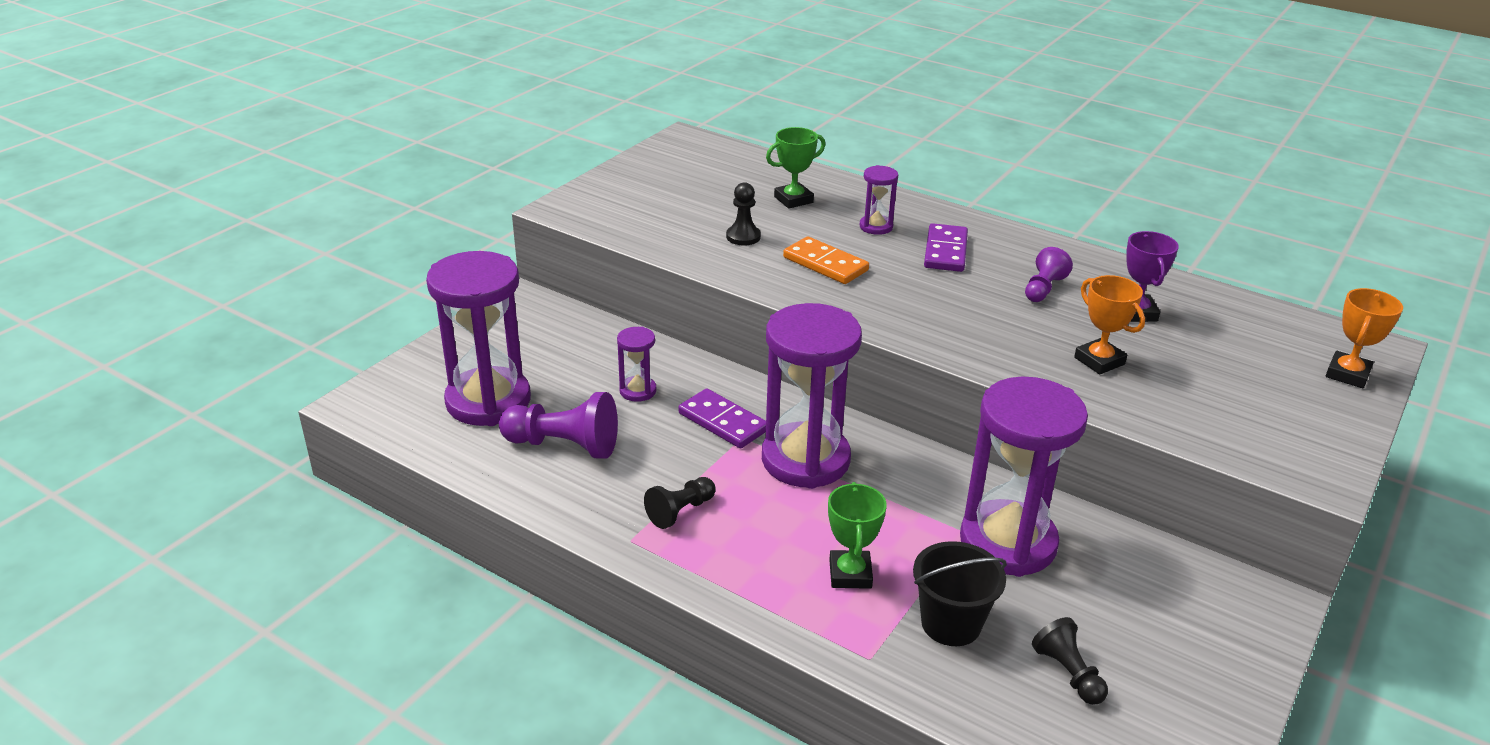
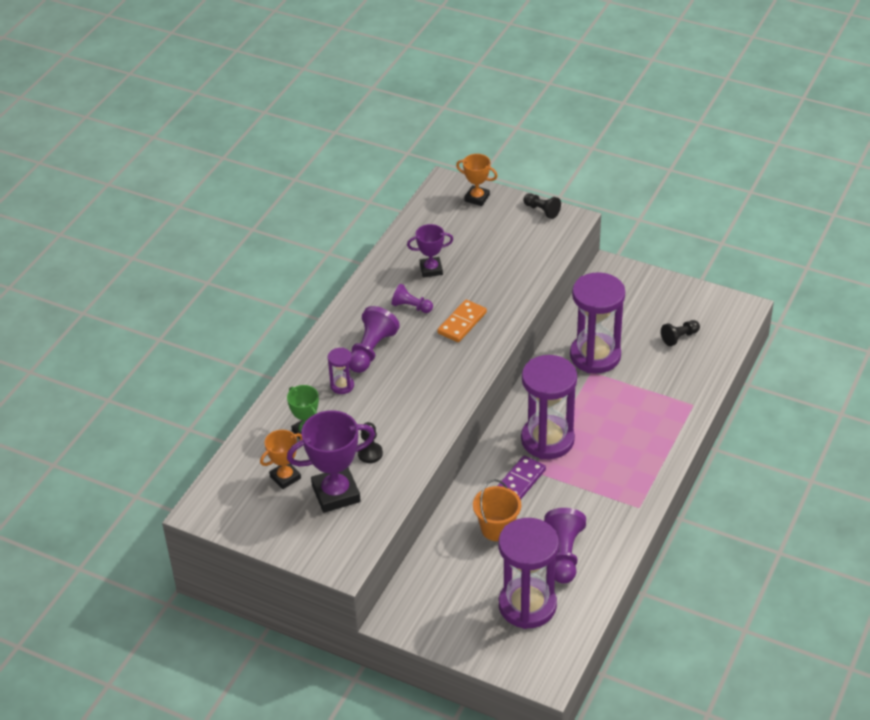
camera: 95 degrees left, 10 degrees up
(638, 391) = (497, 528): purple hourglass -> orange bucket
(680, 211) = (336, 493): none -> purple trophy
(680, 511) = (609, 489): black pawn -> black pawn (542, 210)
(825, 264) = (400, 408): orange domino -> orange domino (462, 323)
(850, 574) = (638, 414): green trophy -> none
(945, 251) = (371, 350): purple domino -> purple pawn
(951, 623) = (661, 376): black bucket -> none
(1099, 361) = (488, 287): orange trophy -> orange trophy (285, 477)

